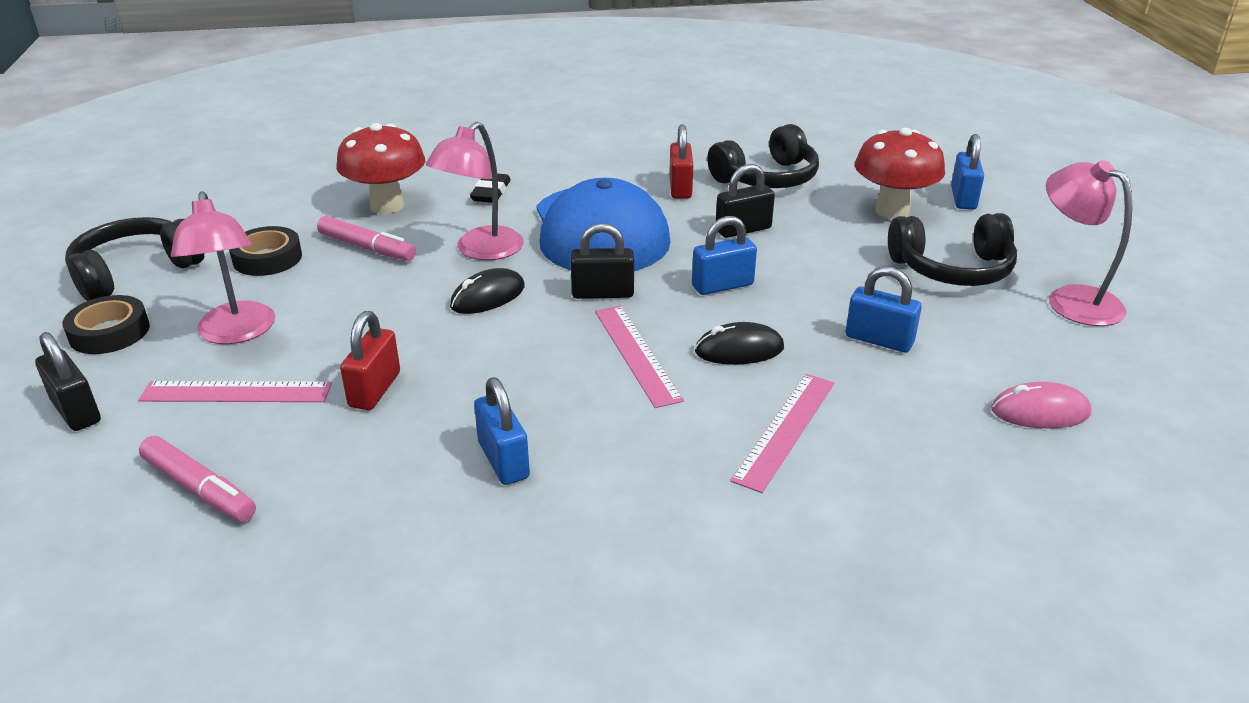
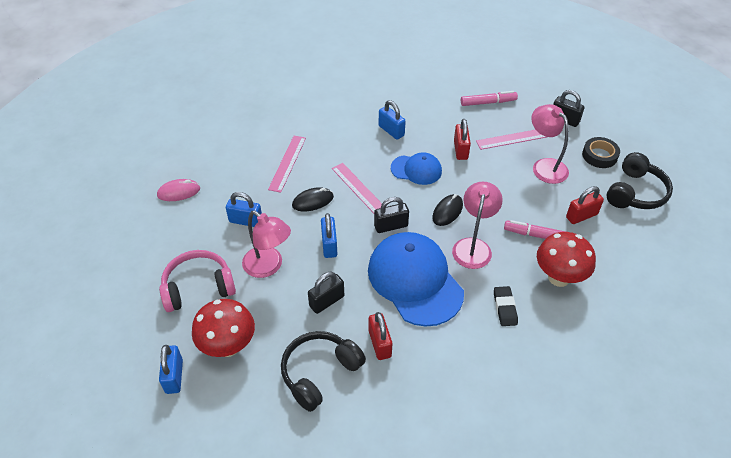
camera: 165 degrees right, 15 degrees up
(200, 489) = (488, 102): pink marker -> pink marker turned 150 degrees clockwise
(267, 258) = (581, 216): black tape -> red padlock
(499, 369) = (416, 170): none -> blue cap
(722, 285) = (329, 245): blue padlock -> blue padlock turned 60 degrees counterclockwise
(952, 269) = (198, 287): black headphones -> pink headphones
(1071, 299) = (136, 273): pink lamp -> pink lamp (268, 267)

